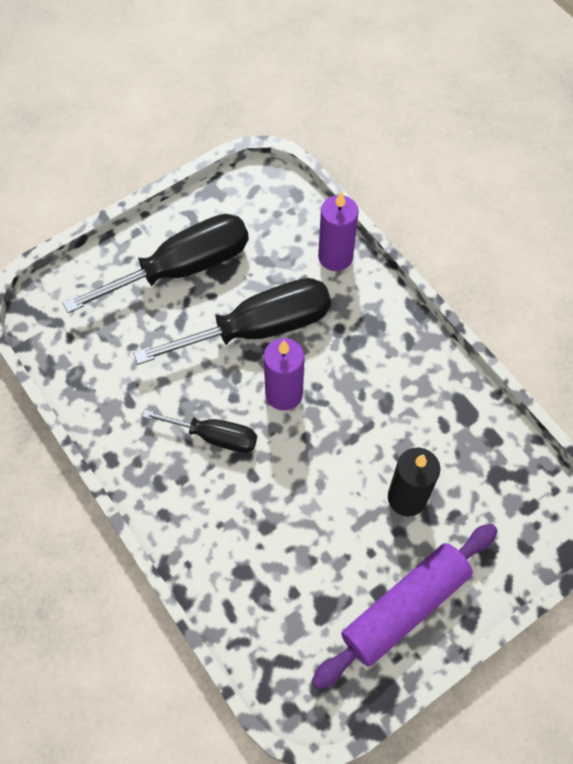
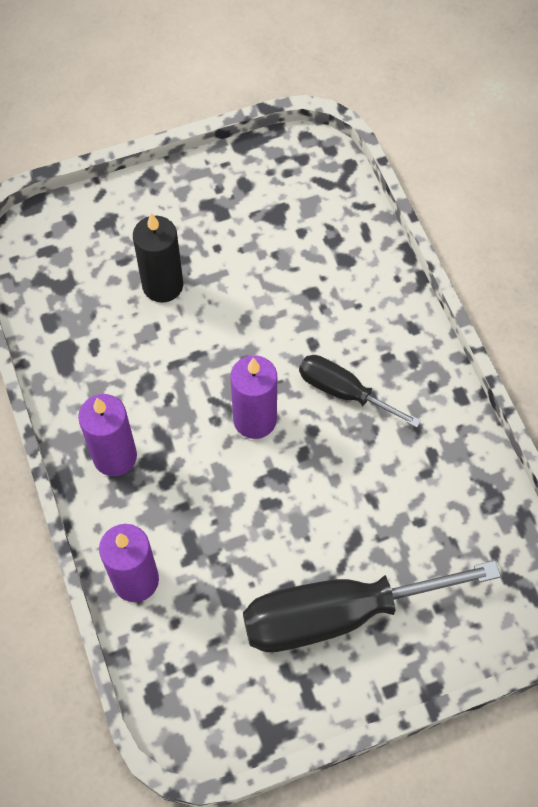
camera: 165 degrees left, 0 degrees up
(258, 328) = (261, 506): black screwdriver -> none
(386, 338) = (115, 456): none -> purple candle
(405, 607) = (203, 197): purple rolling pin -> none

